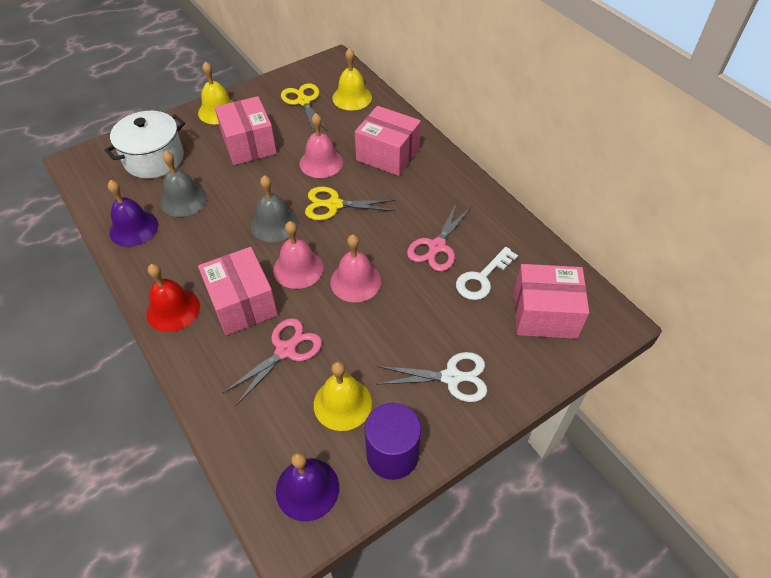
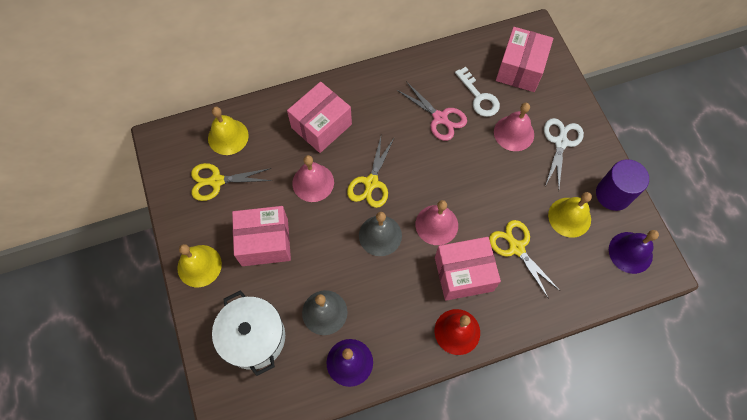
camera: 75 degrees left, 15 degrees up
(285, 350) = (516, 248): pink scissors -> yellow scissors
(355, 281) = (461, 184): pink bell -> pink bell (514, 133)

